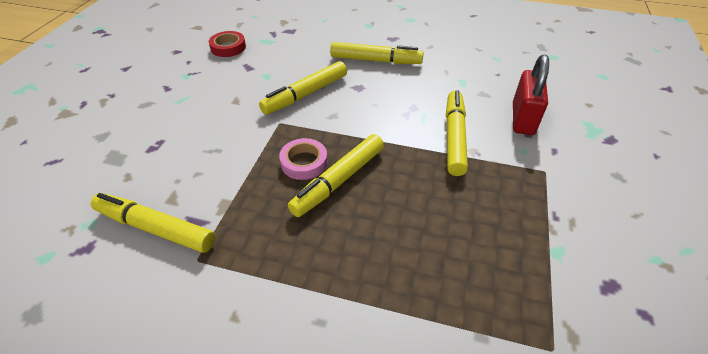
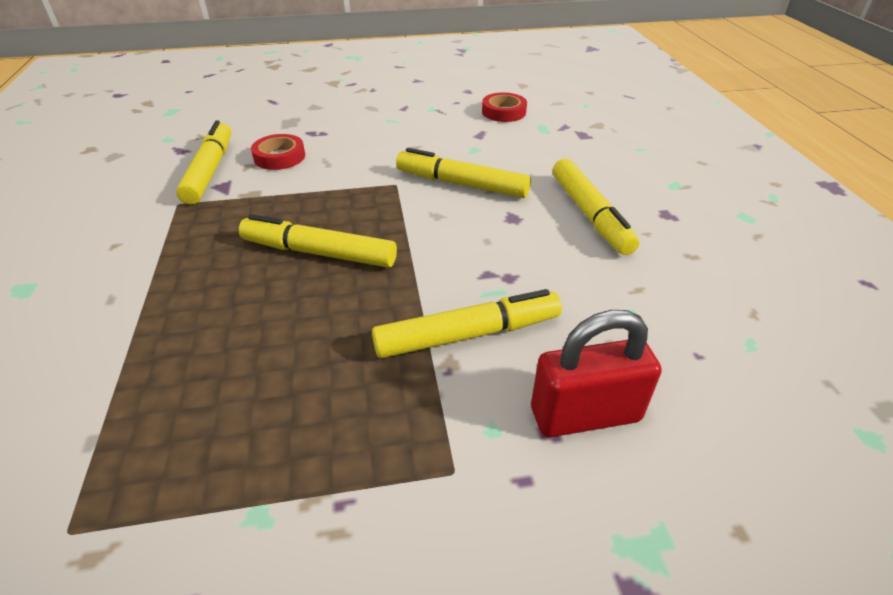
camera: 65 degrees right, 5 degrees down
(177, 176) = (279, 157): none -> red tape
(304, 162) = (337, 220): pink tape -> none

